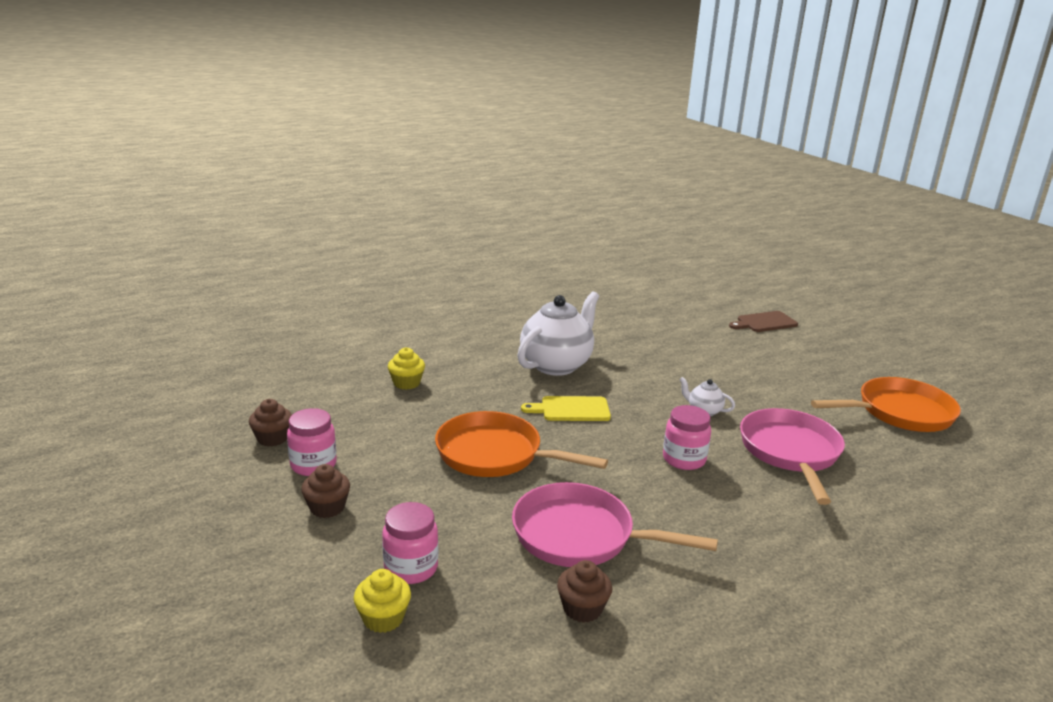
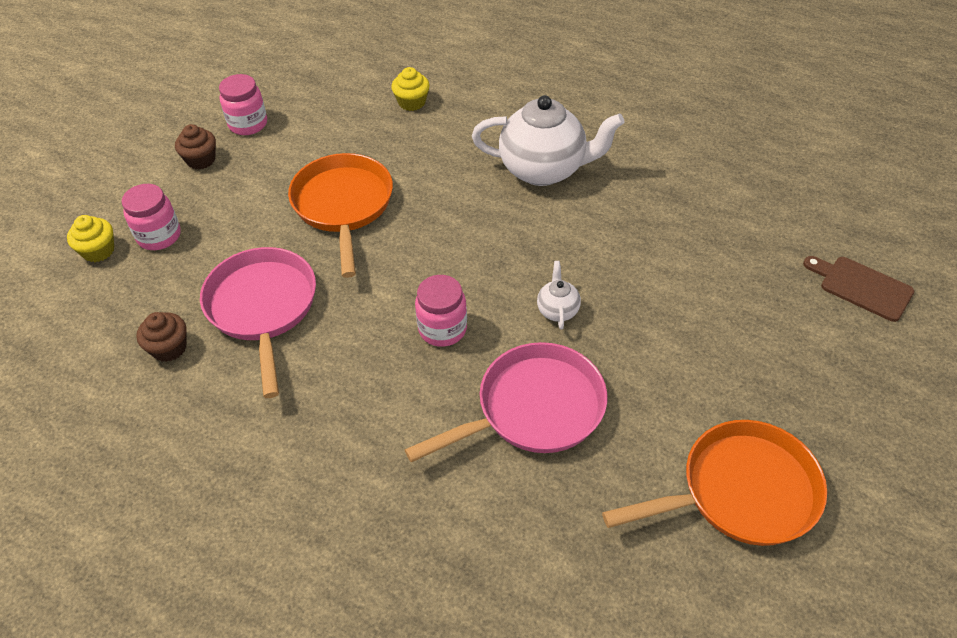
camera: 60 degrees right, 25 degrees up
(272, 438) = (266, 86): brown cupcake -> none
(571, 409) = (464, 216): yellow cutting board -> none
(899, 412) = (740, 492): orange pan -> orange pan turned 60 degrees counterclockwise

